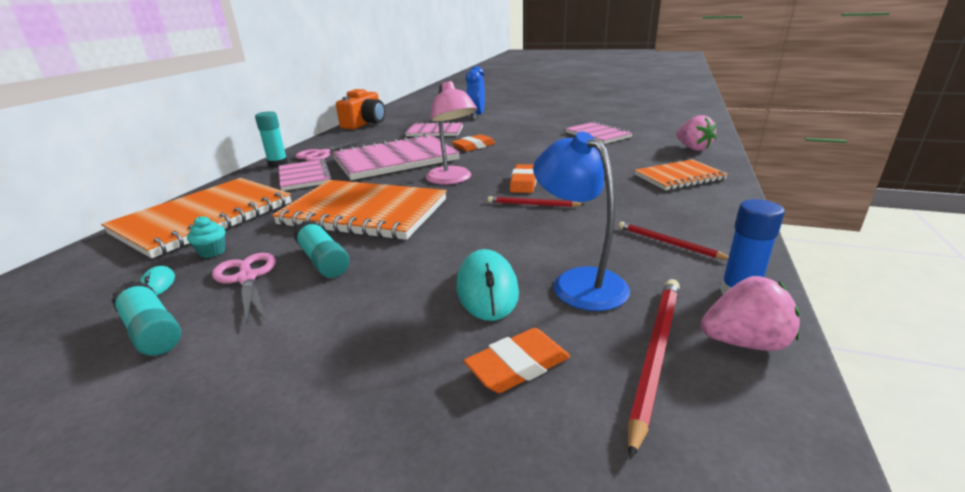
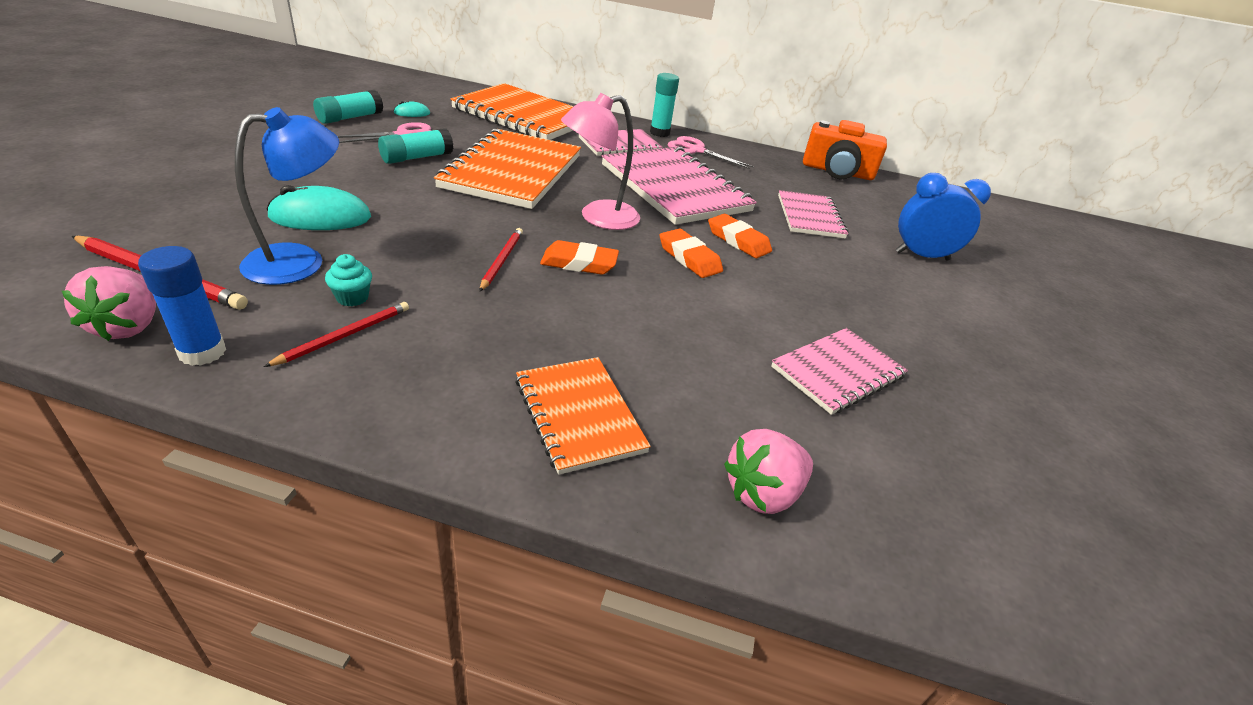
camera: 80 degrees right, 10 degrees up
(212, 252) = (455, 123): turquoise cupcake -> turquoise cupcake (352, 298)
(518, 366) = (205, 219): orange eraser -> orange eraser (689, 258)

